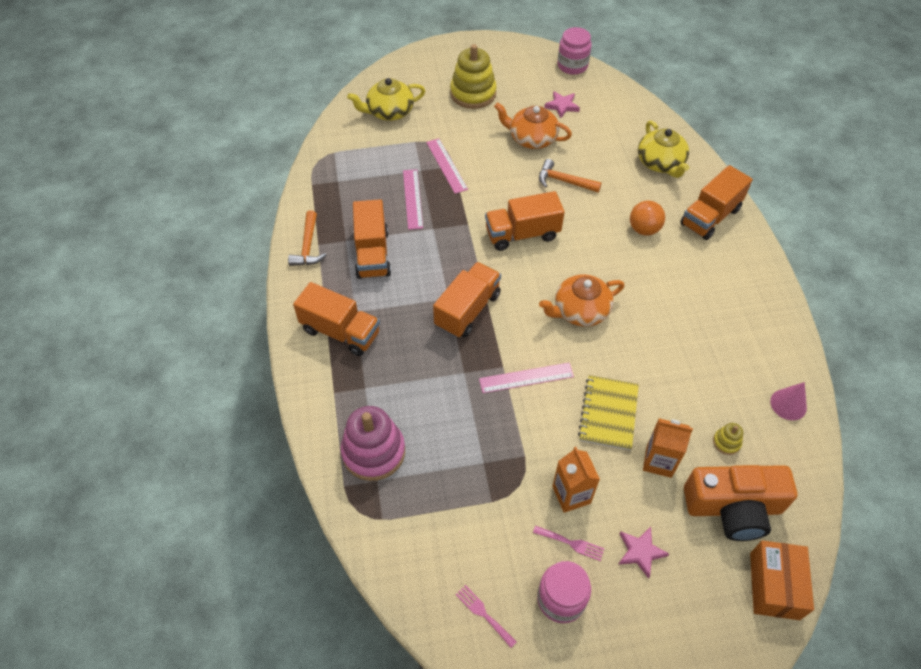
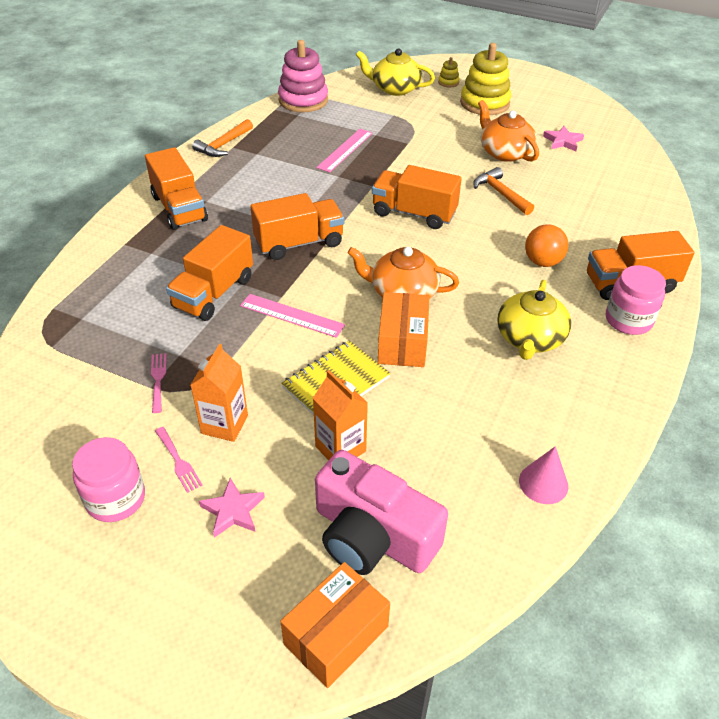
camera: 35 degrees right, 10 degrees down
(372, 254) = (267, 171): orange truck -> orange truck (214, 293)
(373, 452) = (103, 298): pink stacking toy -> pink stacking toy (303, 100)
(446, 165) = (402, 140): pink ruler -> none
(483, 614) = (40, 464): pink fork -> pink fork (158, 379)
(572, 66) = (607, 118): pink jar -> pink jar (628, 320)
(619, 353) = (402, 343): none -> orange box
(660, 163) = (621, 220): yellow teapot -> yellow teapot (529, 338)
(726, 442) = (431, 475): yellow stacking toy -> yellow stacking toy (448, 82)
(733, 508) = (372, 535): orange camera -> pink camera

